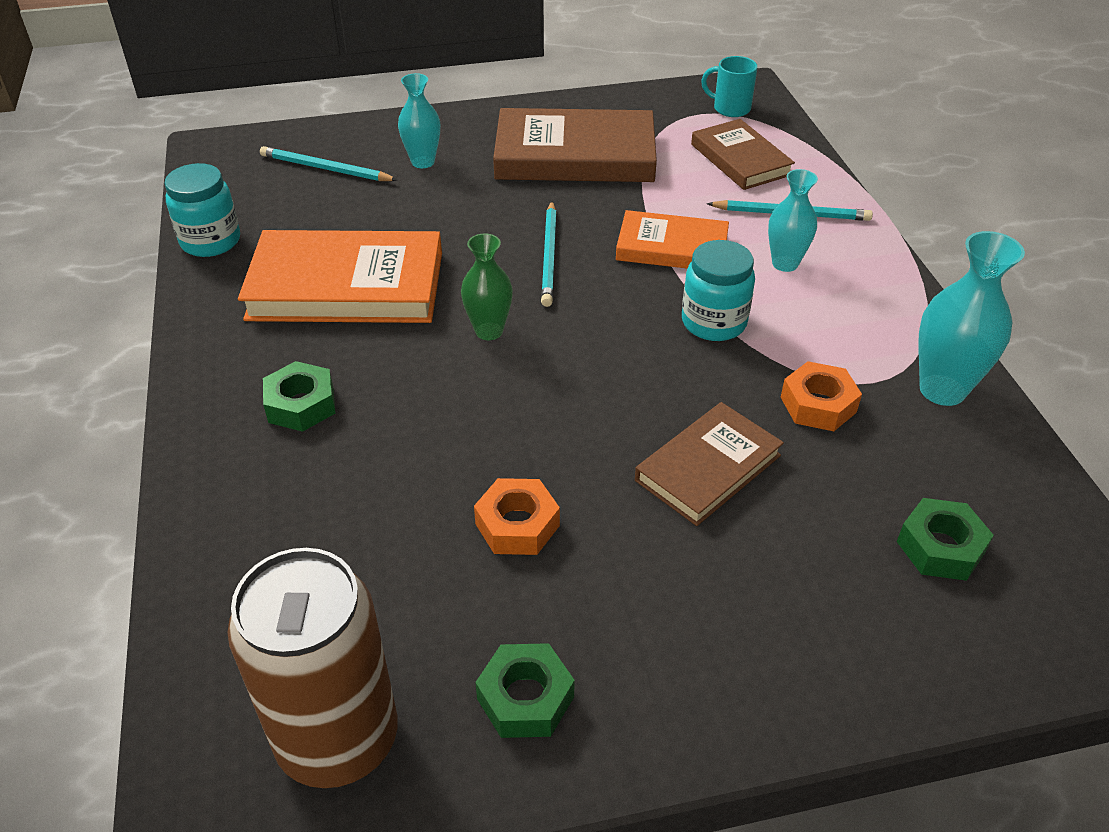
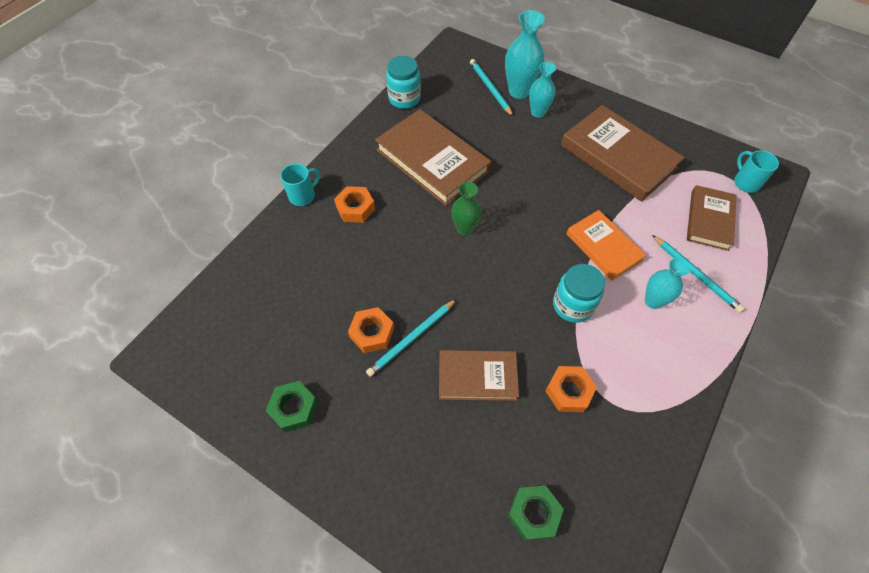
camera: 45 degrees right, 15 degrees up
(192, 443) = (303, 196): none -> turquoise mug
(301, 405) = (355, 208): green nut -> orange nut
(338, 739) = (224, 363): brown can -> none
(346, 286) = (432, 161): orange book -> brown book
(549, 256) = (537, 208): turquoise pencil -> turquoise pencil (412, 338)
(942, 390) = (646, 440): turquoise vase -> turquoise vase (519, 91)

